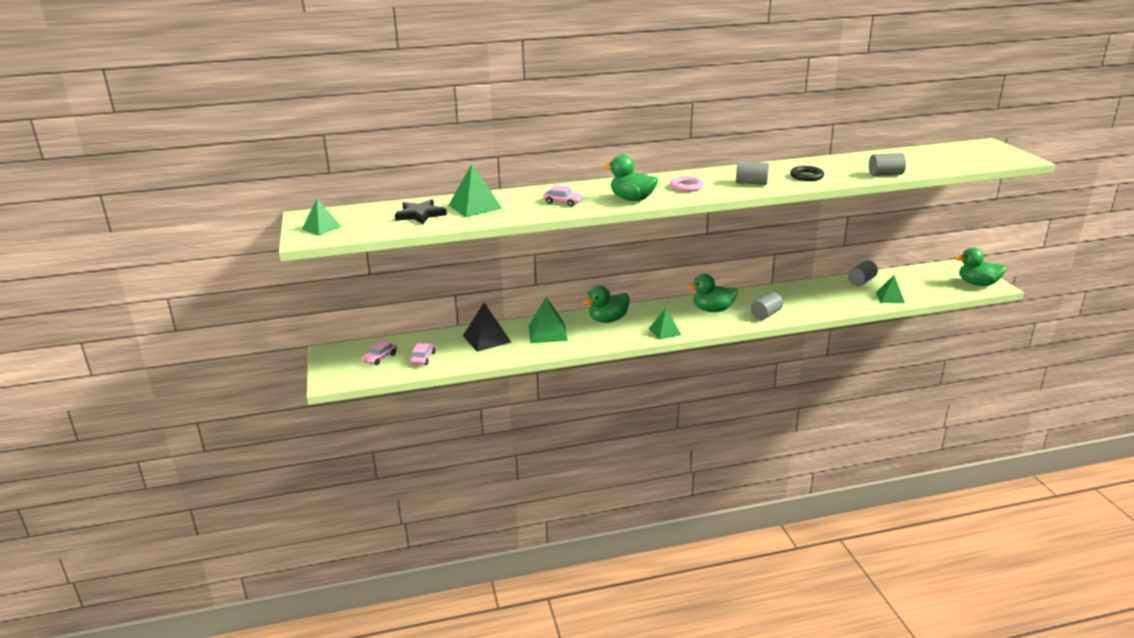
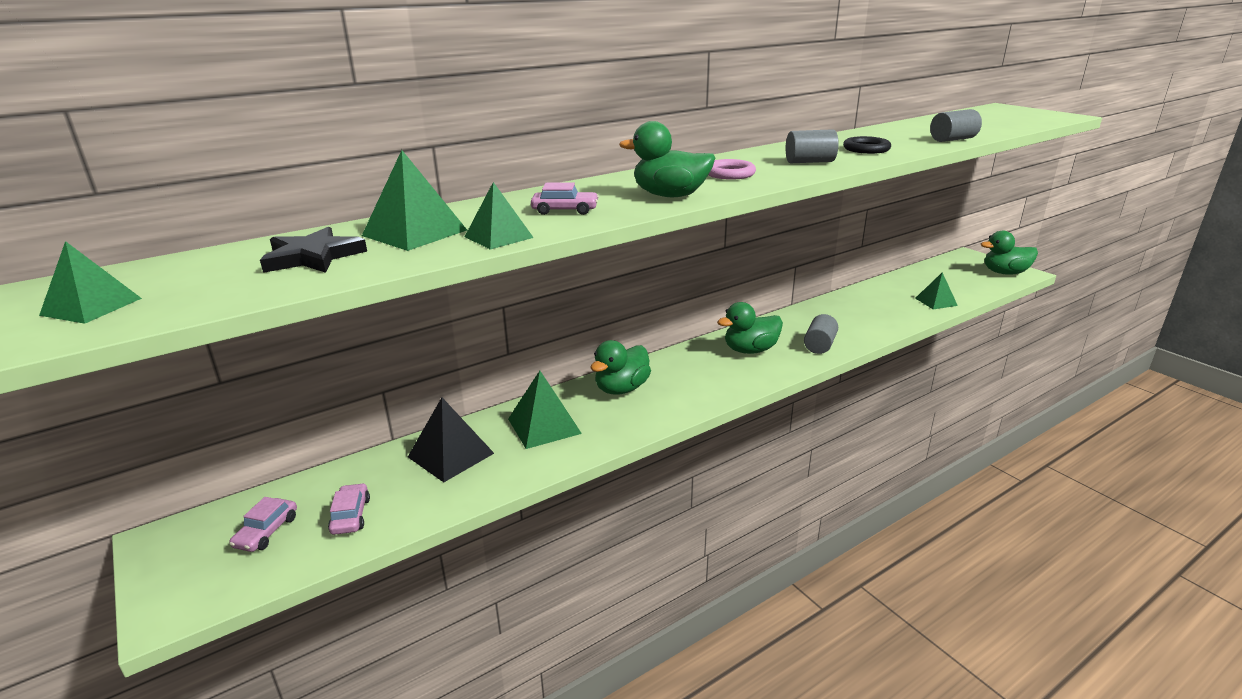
camera: 20 degrees left, 0 degrees up
(665, 331) = (711, 392): green pyramid -> green pyramid (499, 237)
(861, 281) = (887, 287): grey cylinder -> none

